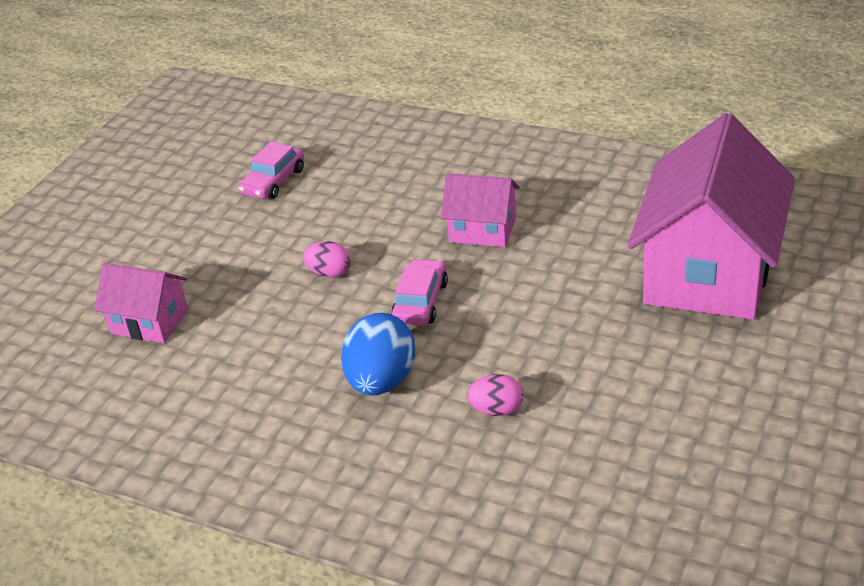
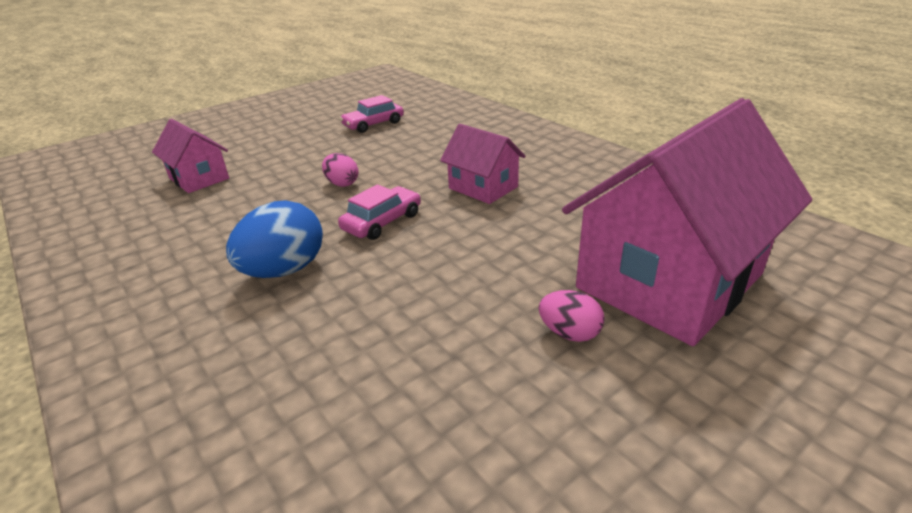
camera: 25 degrees right, 5 degrees down
(497, 410) = (345, 334): pink egg -> pink egg (569, 333)

